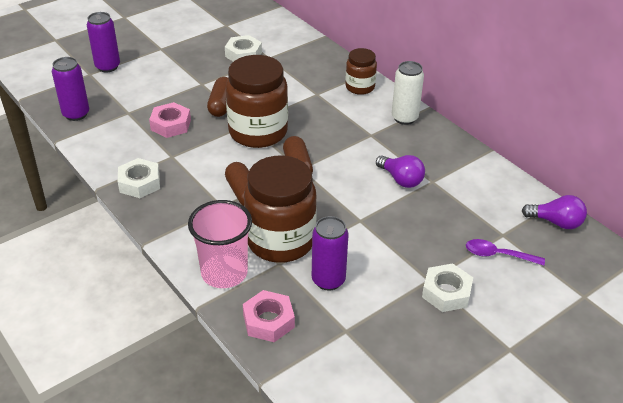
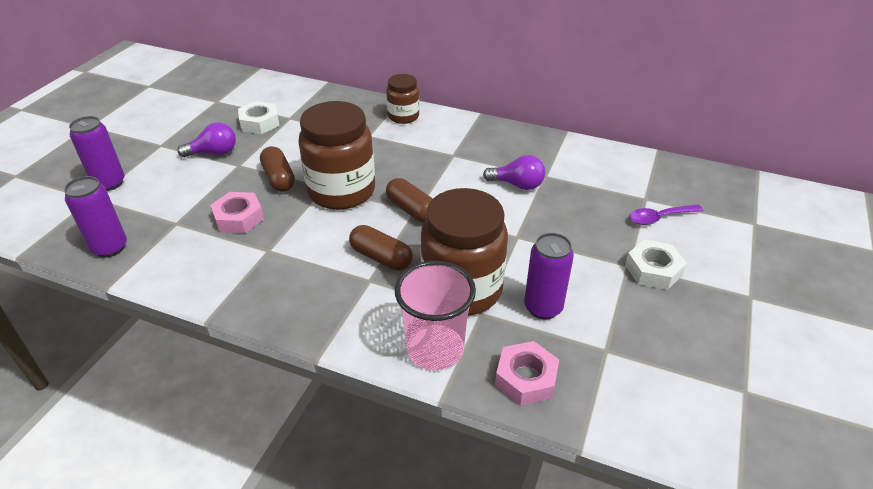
camera: 30 degrees left, 0 degrees up
(139, 183) = (254, 293): white nut -> none
(404, 118) = (469, 130): white can -> none
(556, 222) = (673, 171): purple light bulb -> purple light bulb (214, 153)

